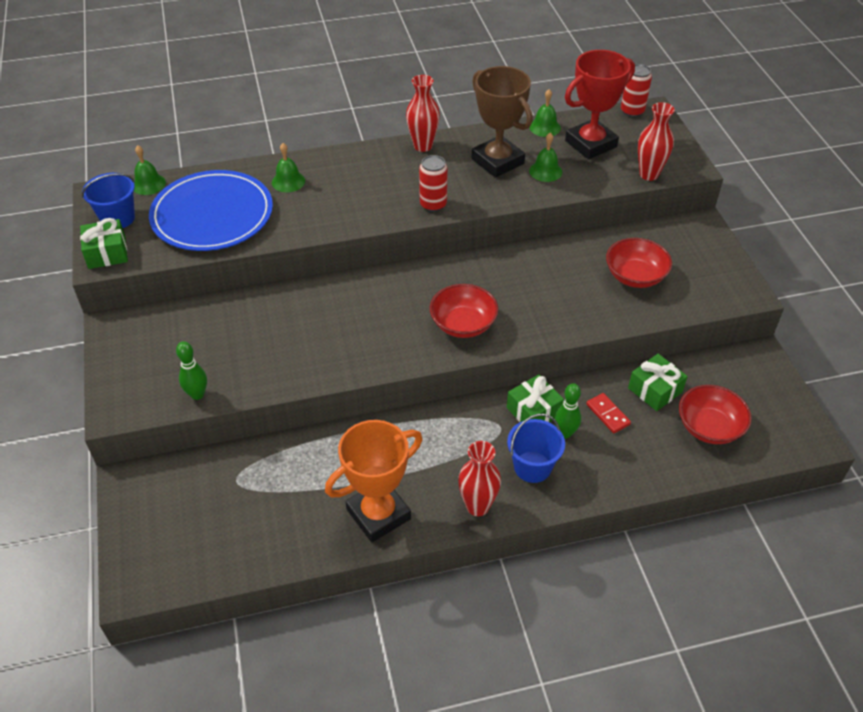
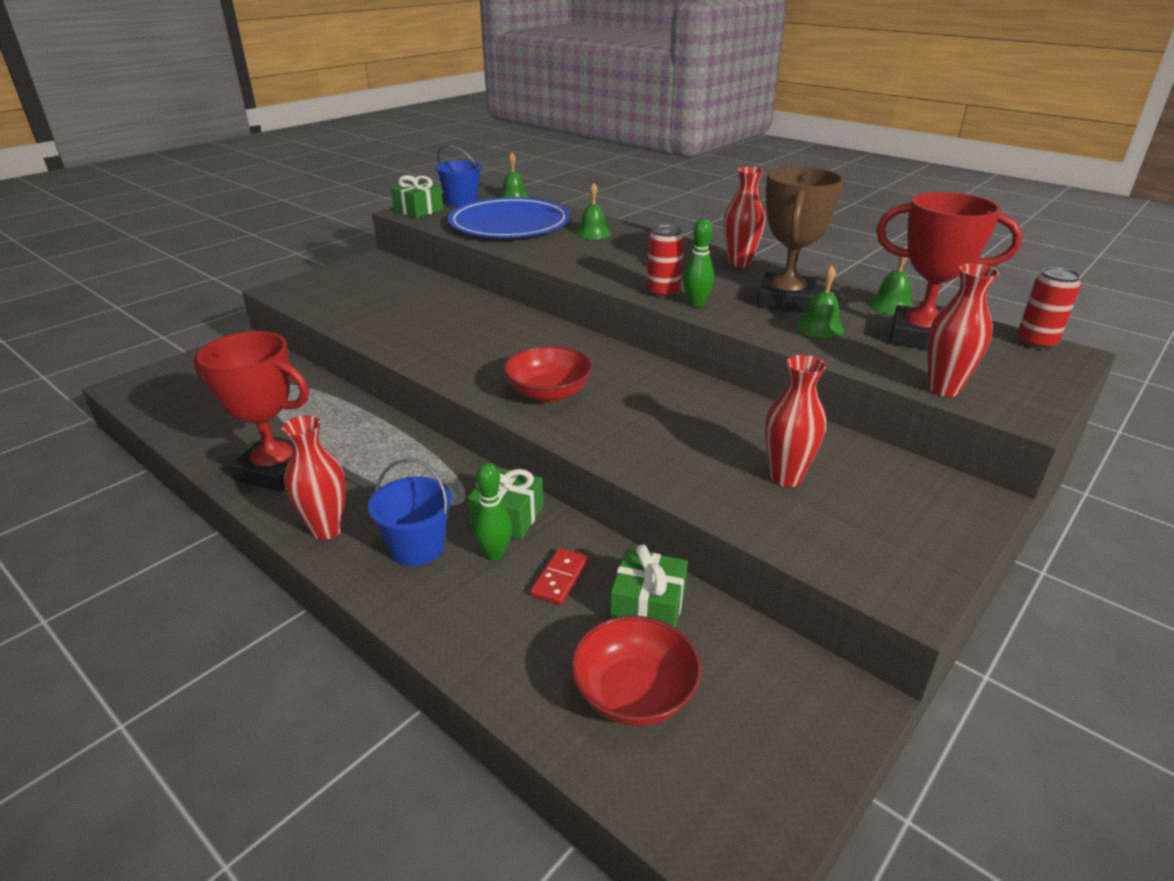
camera: 55 degrees right, 15 degrees down
(197, 394) = (324, 310): green bowling pin -> green bowling pin (696, 304)
(378, 514) = (276, 470): orange trophy -> red trophy
(635, 276) = (785, 477): red bowl -> red vase

